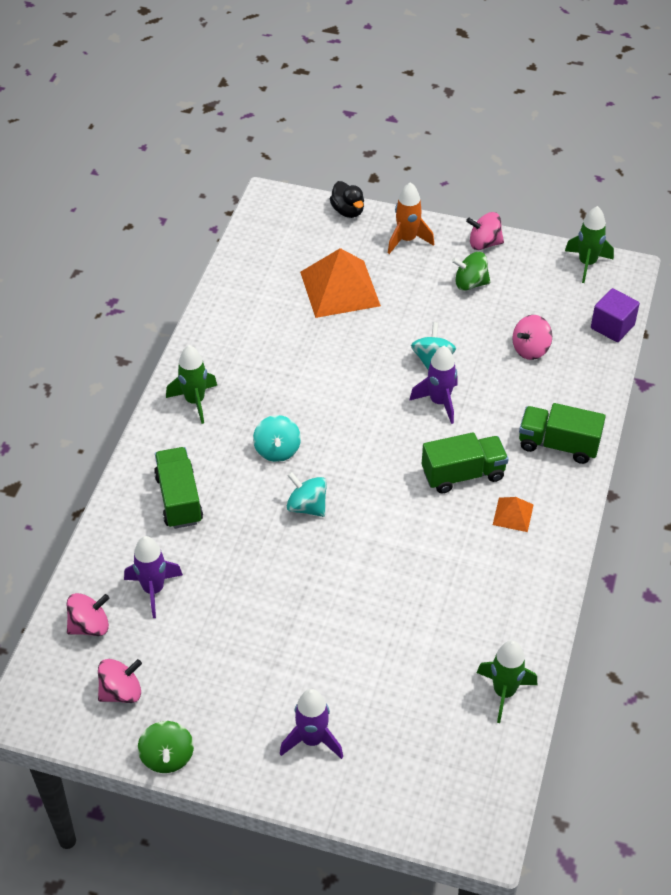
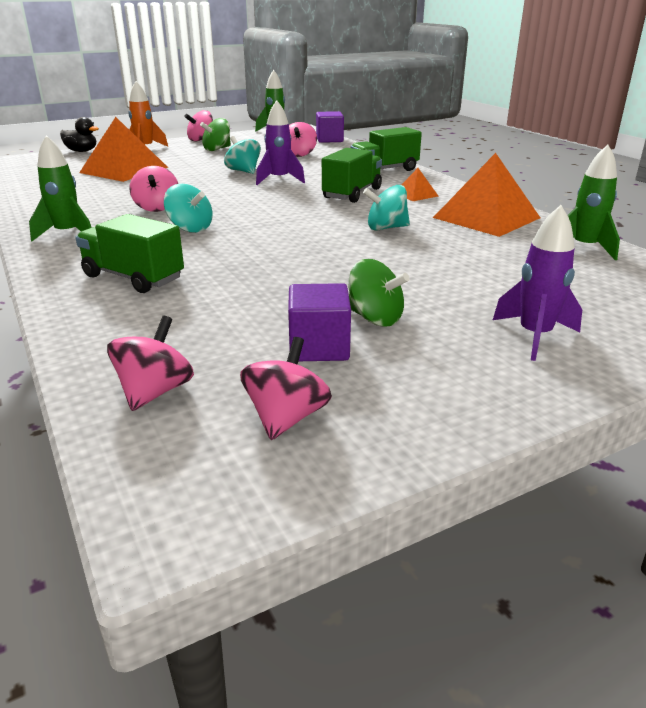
camera: 45 degrees left, 20 degrees down
(153, 590) = (196, 333): purple rocket -> none
(167, 757) = (439, 433): green spinning top -> green spinning top (375, 318)
(195, 653) = (319, 347): none -> purple cube
(290, 394) = (157, 207): none -> pink spinning top
(307, 506) = (266, 239): turquoise spinning top -> turquoise spinning top (386, 228)
(507, 596) = (486, 217): none -> orange pyramid

